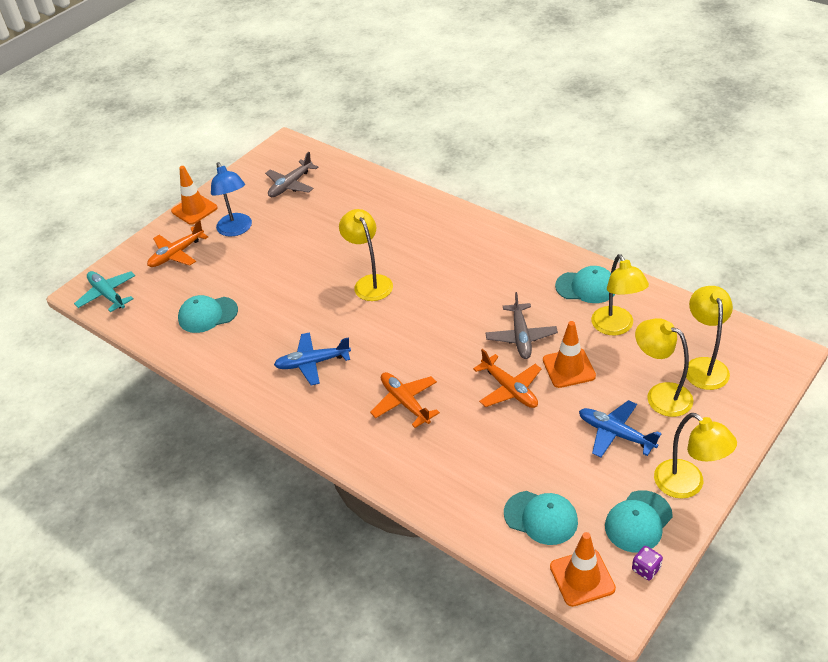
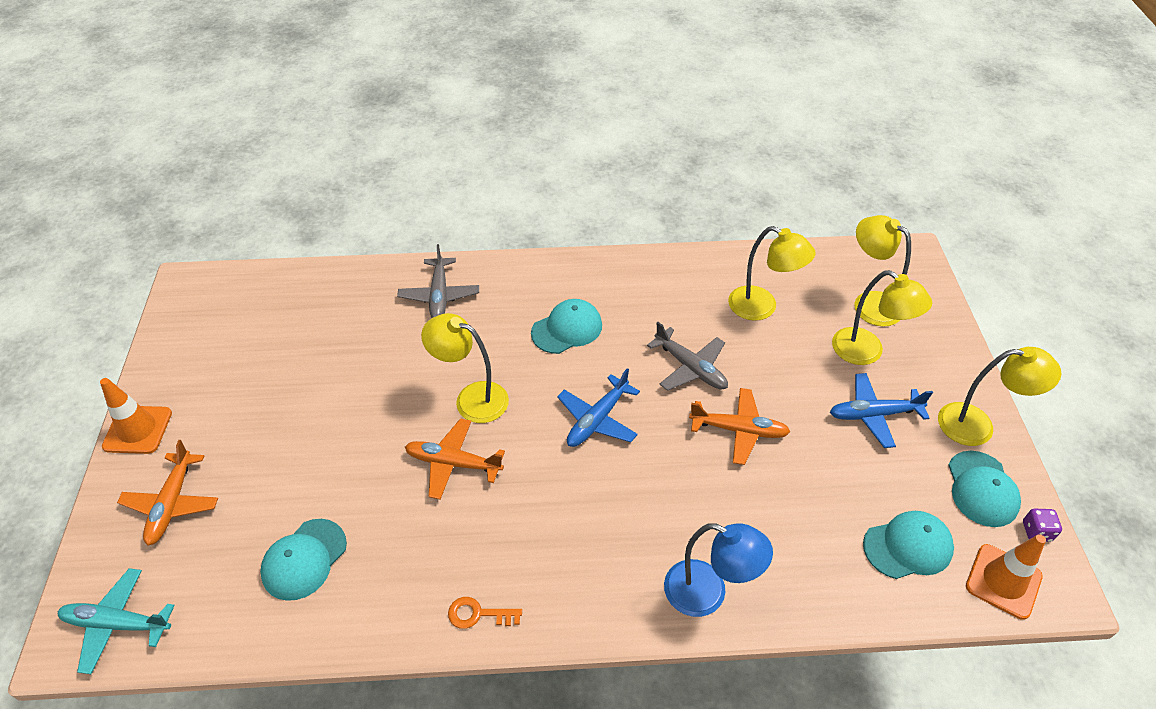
camera: 45 degrees left, 5 degrees up
(236, 230) = (230, 425): blue lamp -> blue lamp (707, 593)
(260, 391) = (478, 614): none -> orange key
(290, 185) = (248, 331): grey plane -> grey plane (439, 295)
(312, 363) = (505, 535): blue plane -> blue plane (597, 419)
(405, 402) = (656, 514): orange plane -> orange plane (453, 463)
(568, 368) = (766, 374): orange traffic cone -> none
(586, 287) = (694, 281): turquoise cap -> turquoise cap (567, 329)
(660, 395) = (867, 352): yellow lamp -> yellow lamp turned 135 degrees counterclockwise

